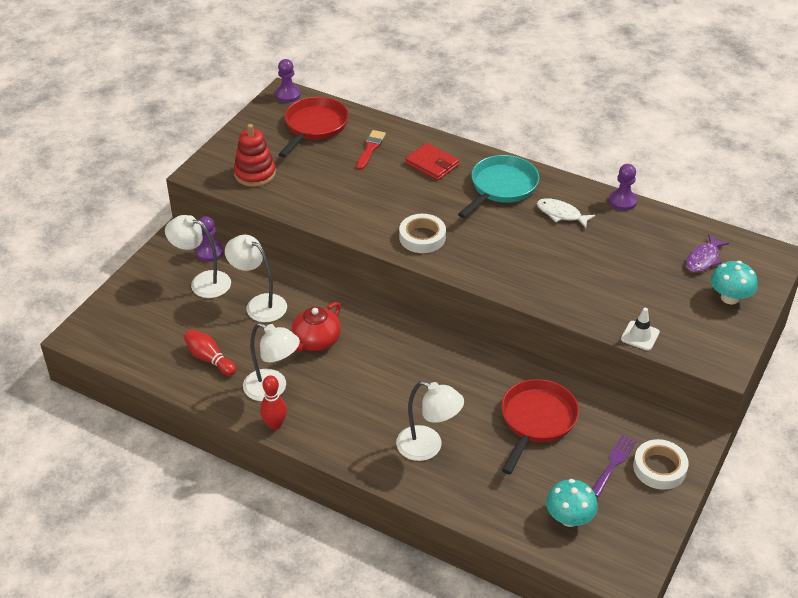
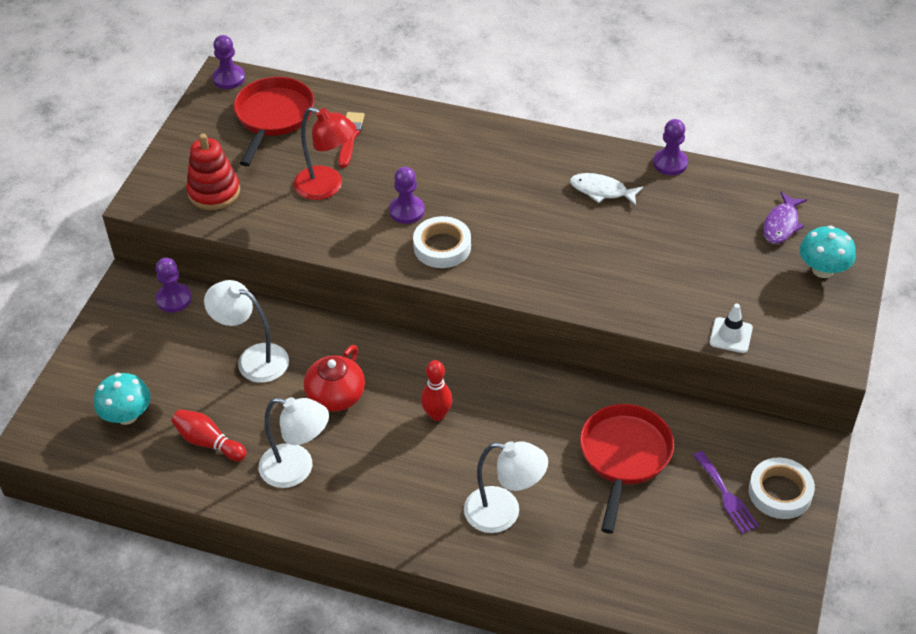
camera: 10 degrees left, 5 degrees up
(202, 282) = (175, 341): white lamp -> none
(275, 424) = (311, 515): red bowling pin -> red bowling pin (437, 415)
(343, 182) = (327, 187): none -> red lamp
(401, 207) = (407, 211): none -> purple pawn
(432, 164) = (430, 147): red wallet -> none
(501, 187) = (522, 166): turquoise pan -> none
(569, 518) = (690, 574): turquoise mushroom -> turquoise mushroom (127, 415)
(613, 463) = (726, 495): purple fork -> purple fork turned 135 degrees clockwise

